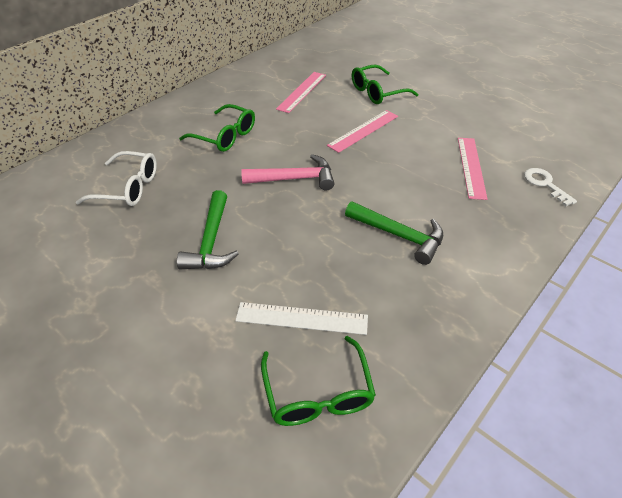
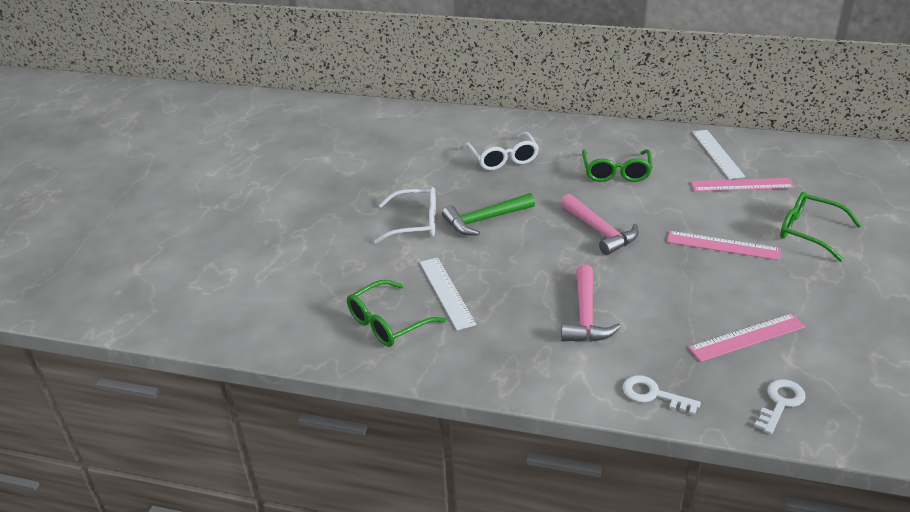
camera: 65 degrees right, 10 degrees down
(164, 297) = (416, 223): none -> white glasses
(254, 84) = (717, 154): none -> white ruler
(399, 235) = (585, 315): green hammer -> pink hammer
(514, 240) = (653, 395): none -> white key

